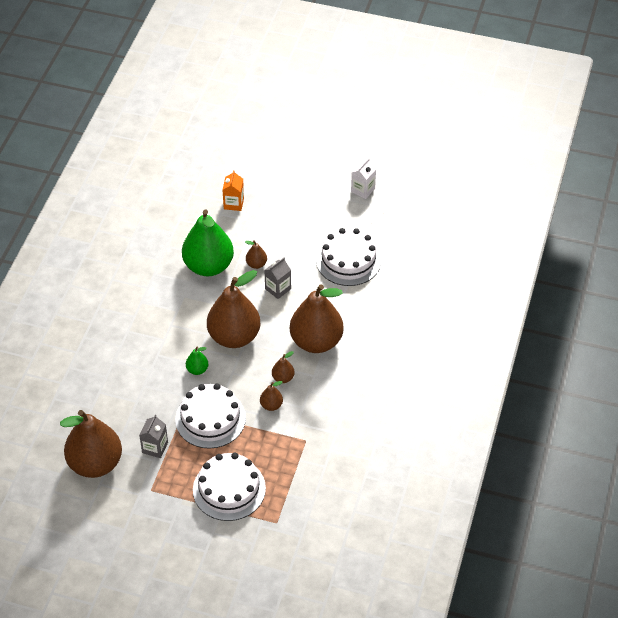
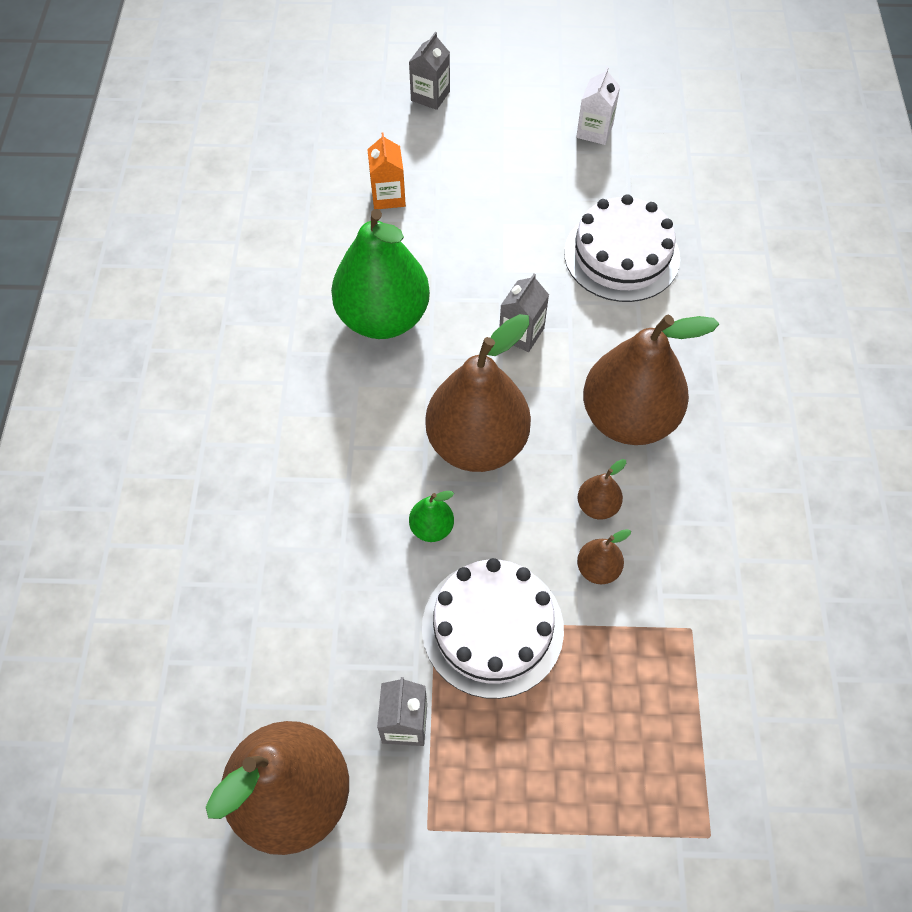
camera: 15 degrees left, 10 degrees up
(229, 489) = (586, 782): white cake -> none
(256, 264) = (466, 296): brown pear -> none
(277, 152) = (430, 96): none -> grey carton

